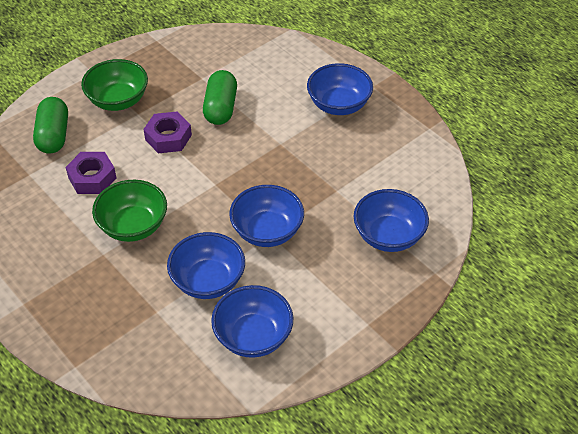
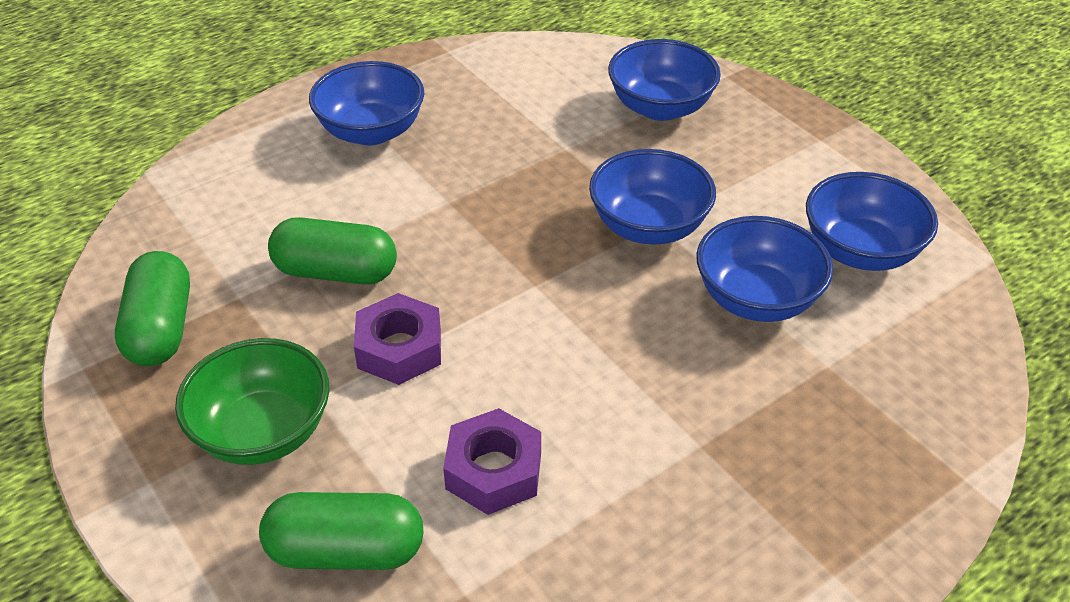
camera: 85 degrees left, 5 degrees down
(133, 226) = (631, 400): green bowl -> none
(180, 57) = (160, 328): none -> green capsule

